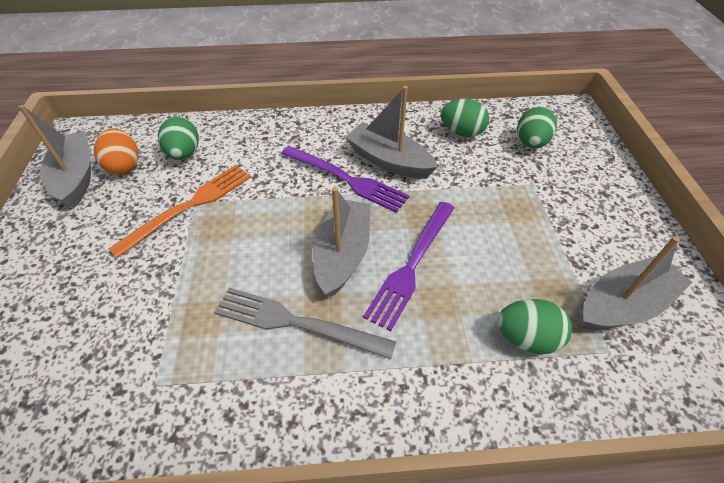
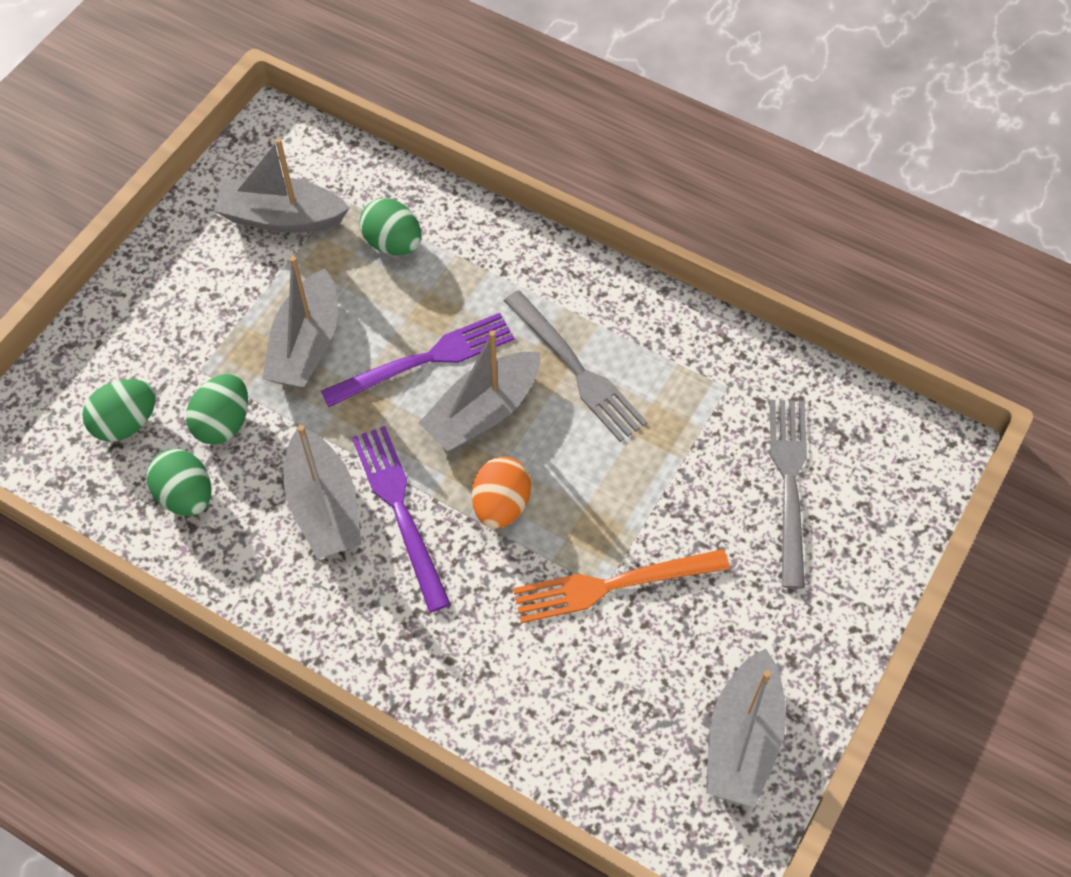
camera: 145 degrees left, 10 degrees up
(72, 332) = (789, 483): none -> grey fork
(124, 166) = (670, 722): orange egg -> orange egg (501, 505)
(184, 154) = (578, 696): green egg -> green egg (223, 423)
(494, 230) = (306, 345): none -> grey boat

